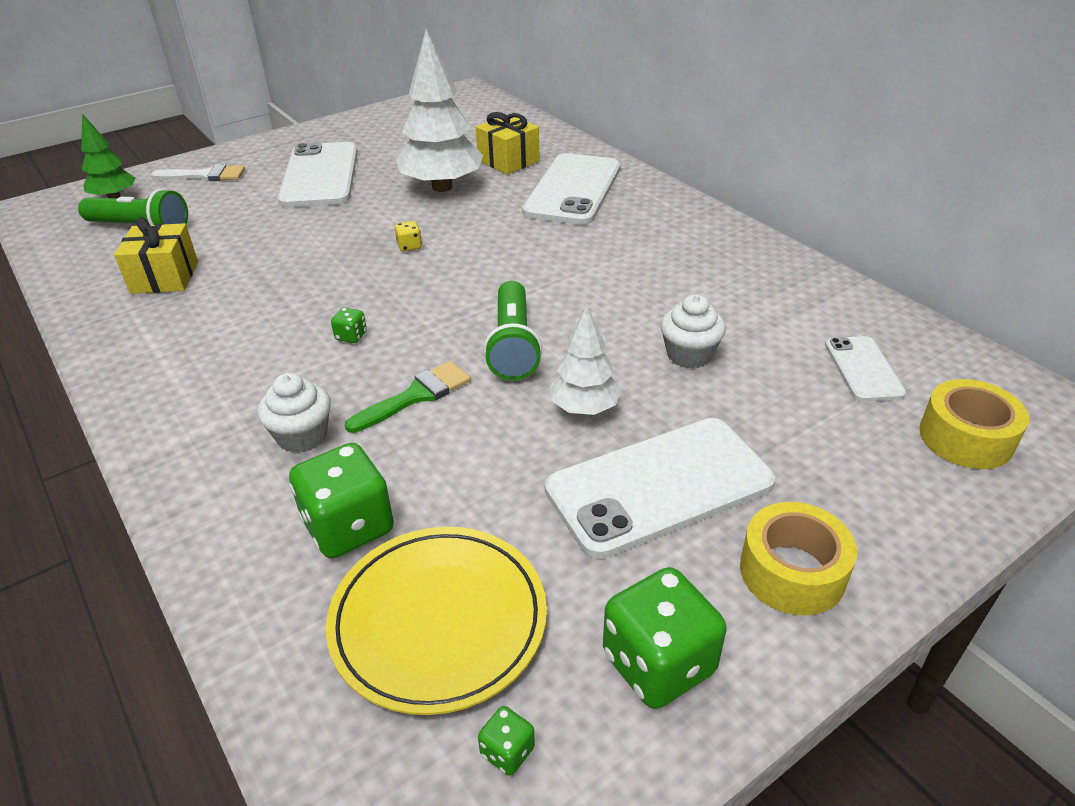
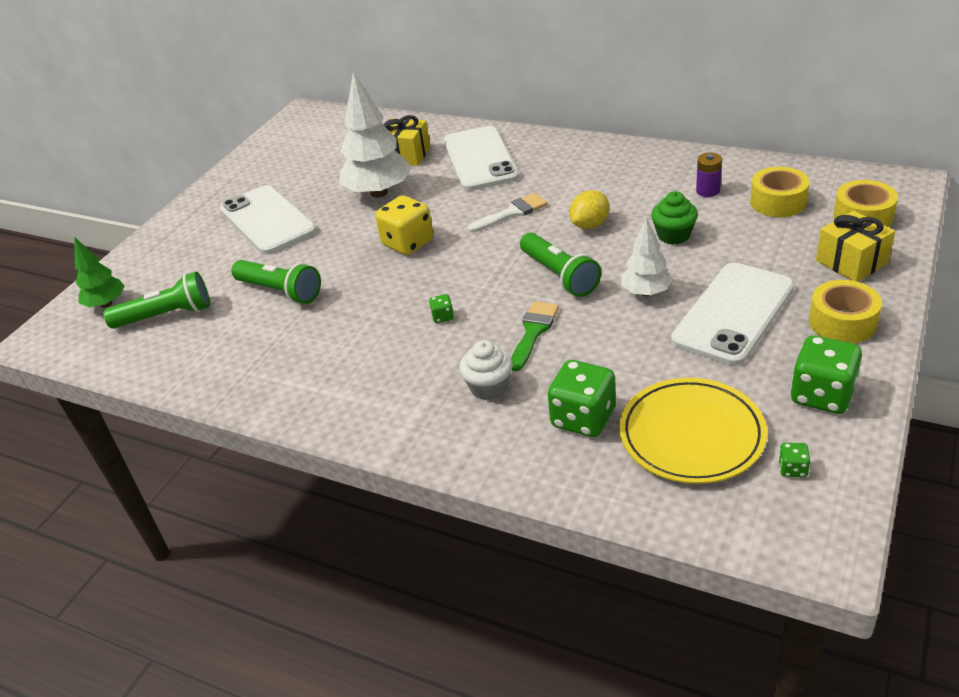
camera: 25 degrees left, 0 degrees up
(165, 277) = (242, 340): yellow gift -> yellow gift (851, 262)
(205, 175) = (165, 257): white brush -> white brush (512, 213)
(249, 245) = (280, 291): none -> green flashlight
(409, 246) = (408, 243): yellow dice -> yellow dice, size x2.25
(608, 303) = (590, 225): none -> yellow lemon
(689, 355) = (673, 235): white cupcake -> green cupcake
(786, 319) = (708, 191): none -> purple battery
(863, 369) = (778, 202): white phone -> yellow tape

